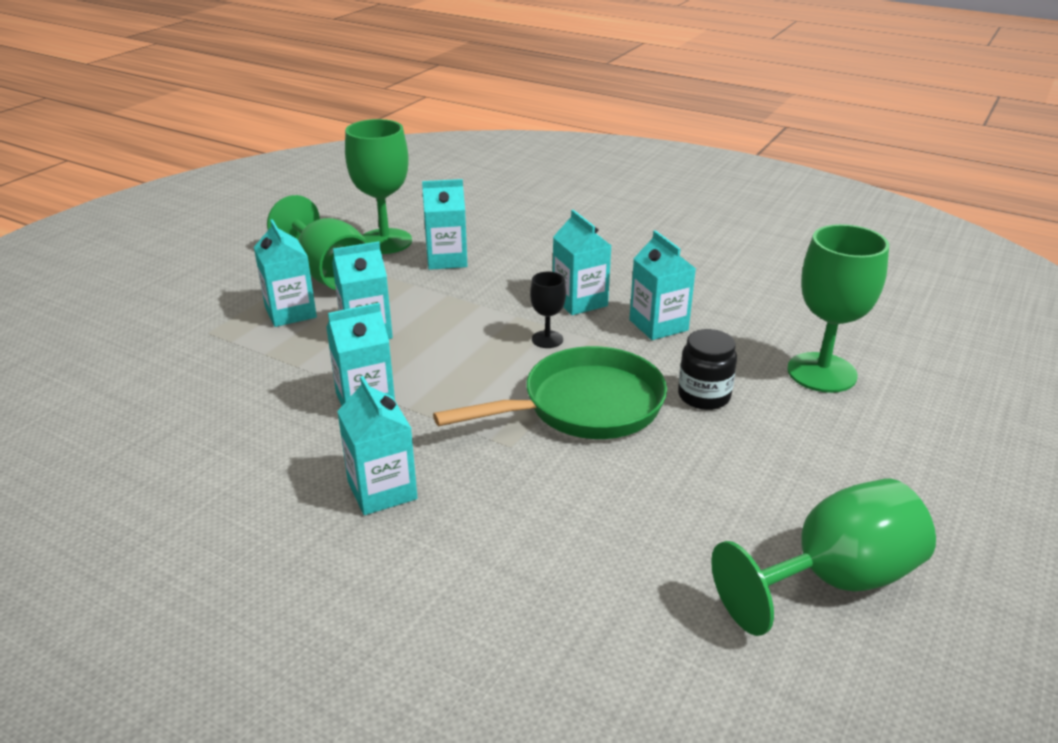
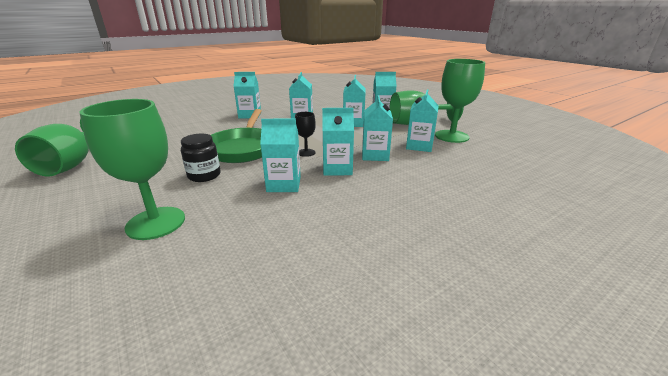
camera: 115 degrees right, 5 degrees down
(509, 284) = (375, 155): none -> turquoise carton

